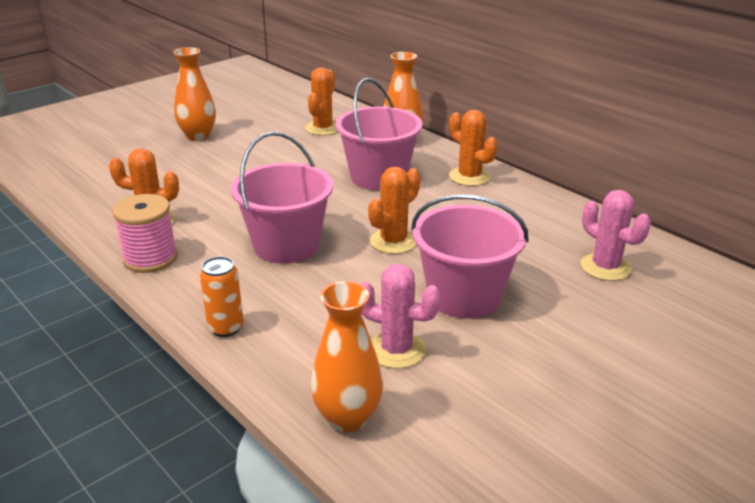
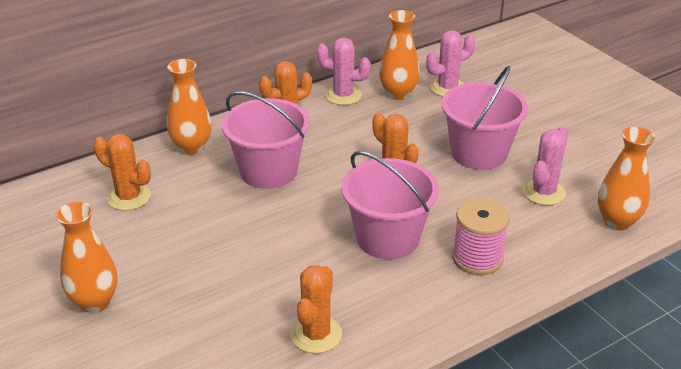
camera: 80 degrees left, 5 degrees up
(150, 258) = (395, 331): pink spool -> pink spool (477, 258)
(226, 328) = (515, 278): orange can -> none
(537, 201) = (343, 95): none -> pink cactus
(565, 234) = (398, 94): none -> orange vase

